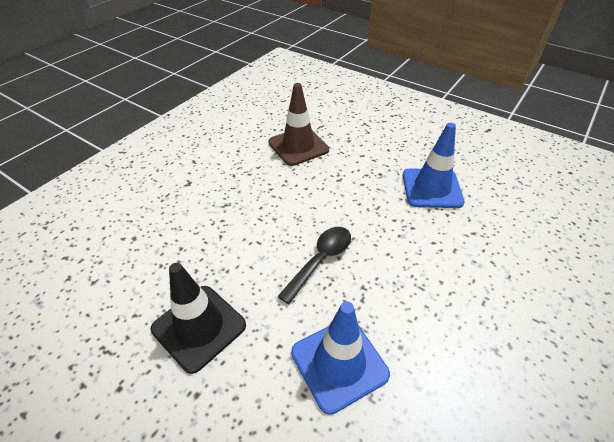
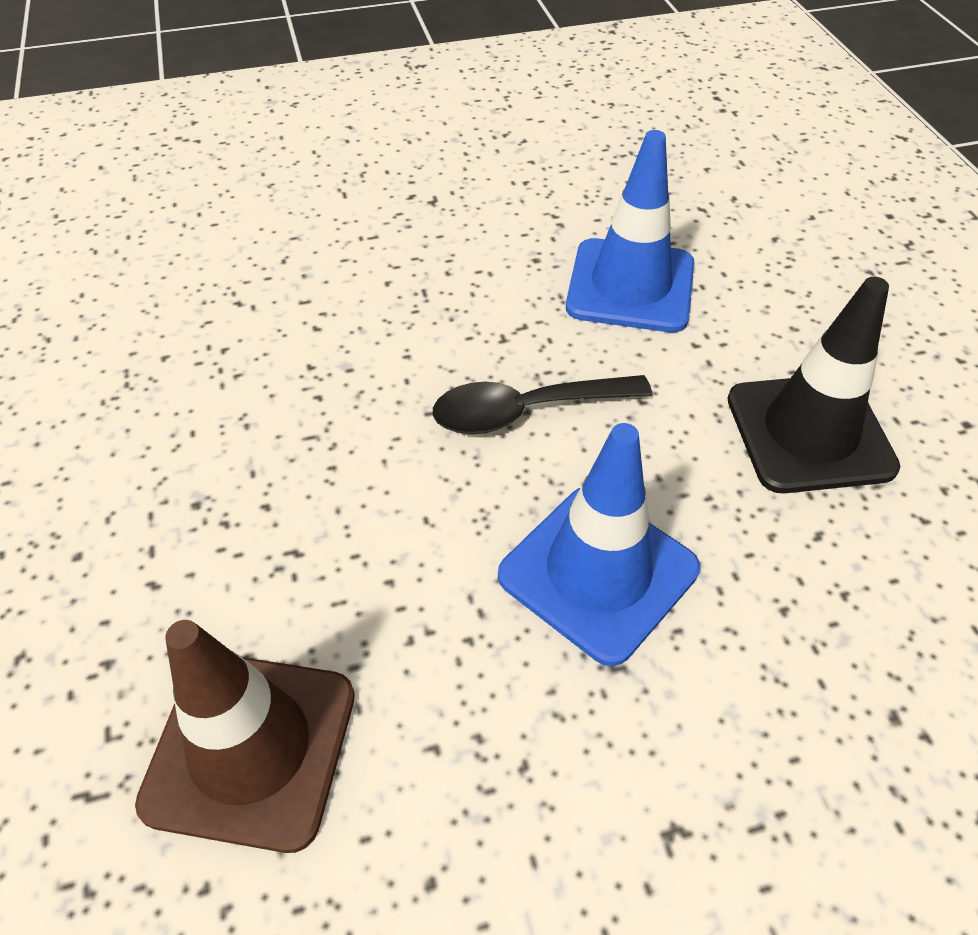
camera: 140 degrees left, 5 degrees up
(431, 188) = (165, 404): blue traffic cone -> blue traffic cone (598, 572)

